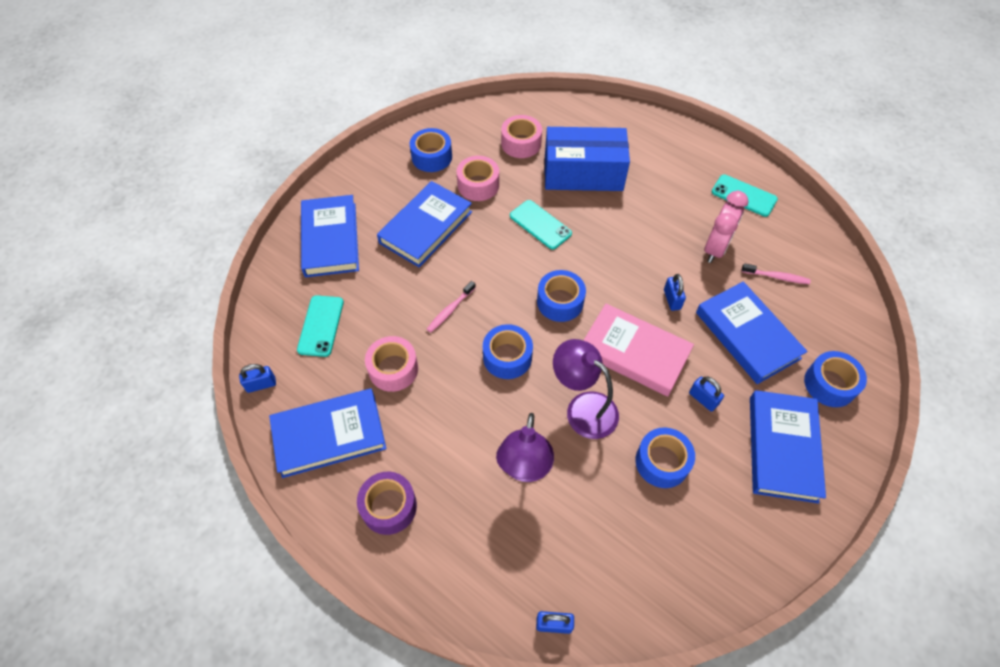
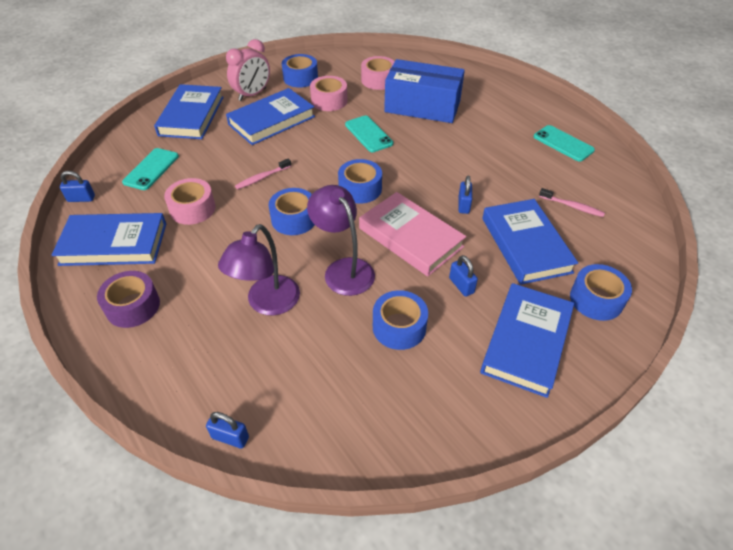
camera: 15 degrees right, 10 degrees down
(716, 248) = (521, 176): pink clock -> pink clock (252, 94)

